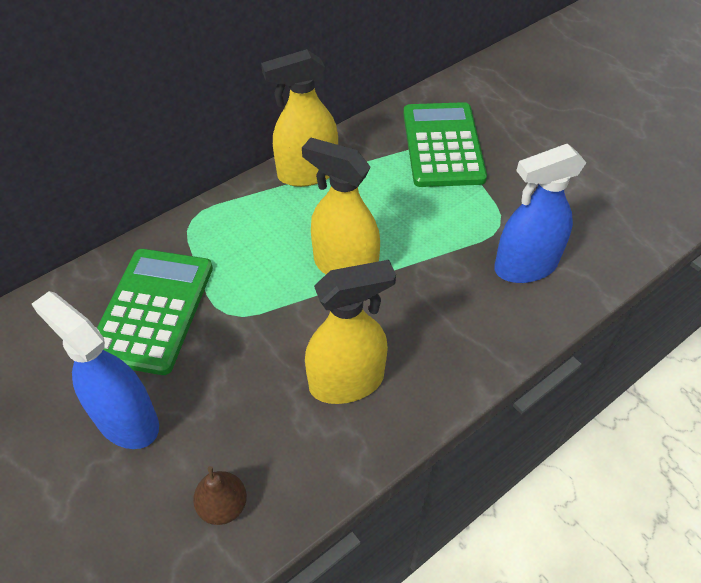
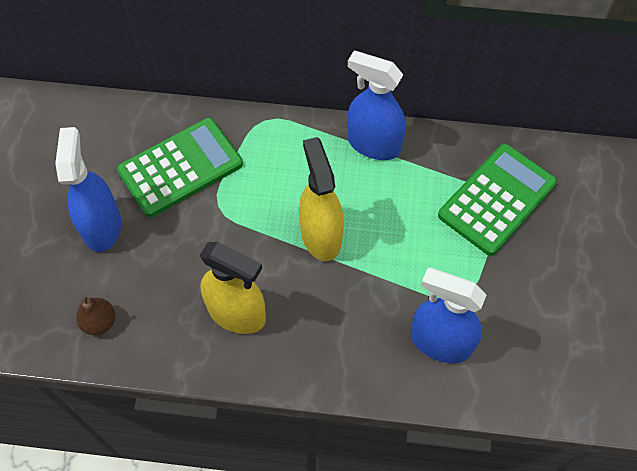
camera: 45 degrees right, 10 degrees up
(307, 173) = (373, 144): yellow spray bottle -> blue spray bottle

